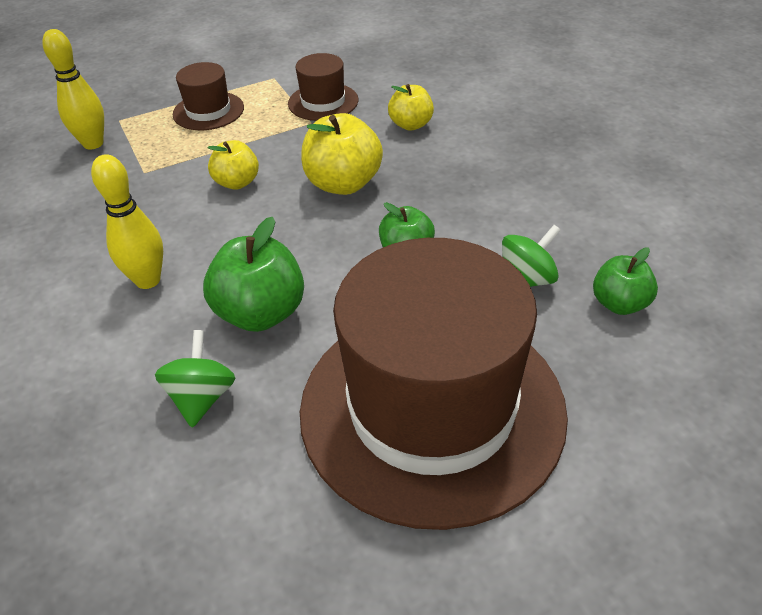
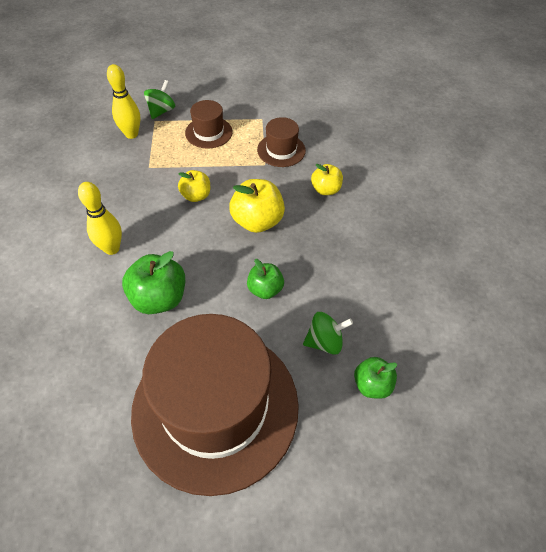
camera: 20 degrees right, 10 degrees up
(202, 397) = (99, 342): green spinning top -> green spinning top (161, 111)

